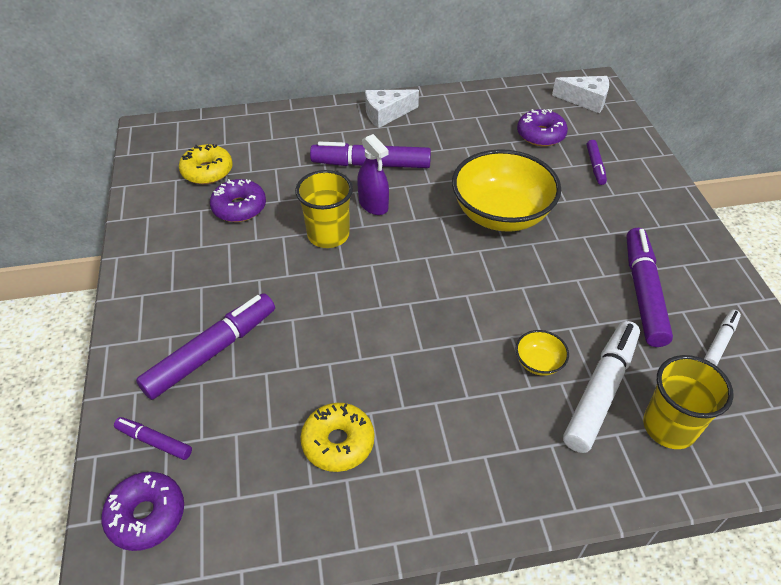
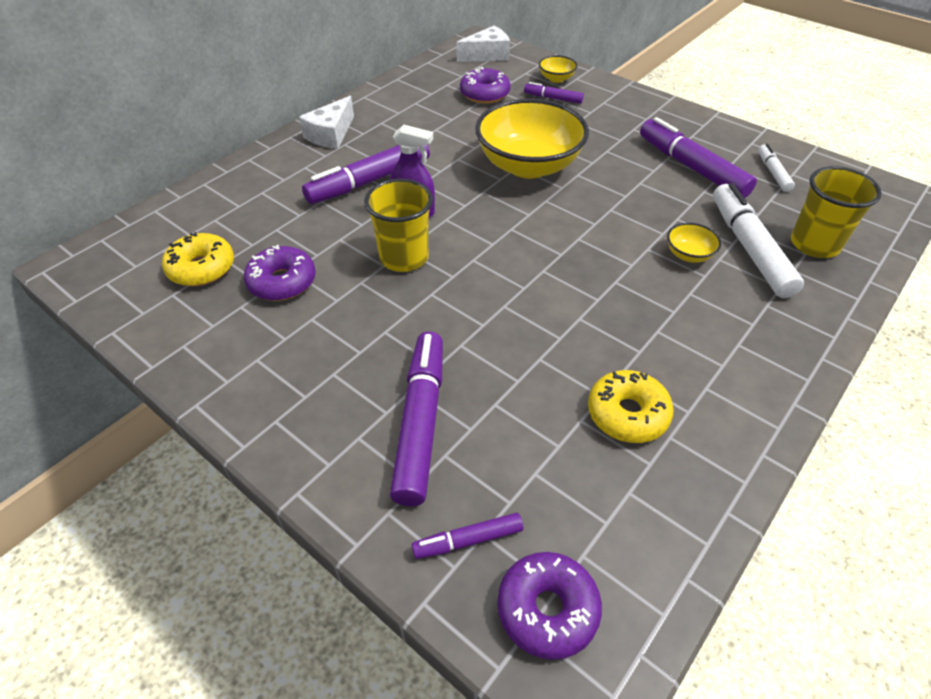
camera: 40 degrees left, 0 degrees up
(595, 166) = (553, 98): purple marker -> purple marker turned 150 degrees clockwise
(621, 149) = (556, 79): none -> yellow bowl

